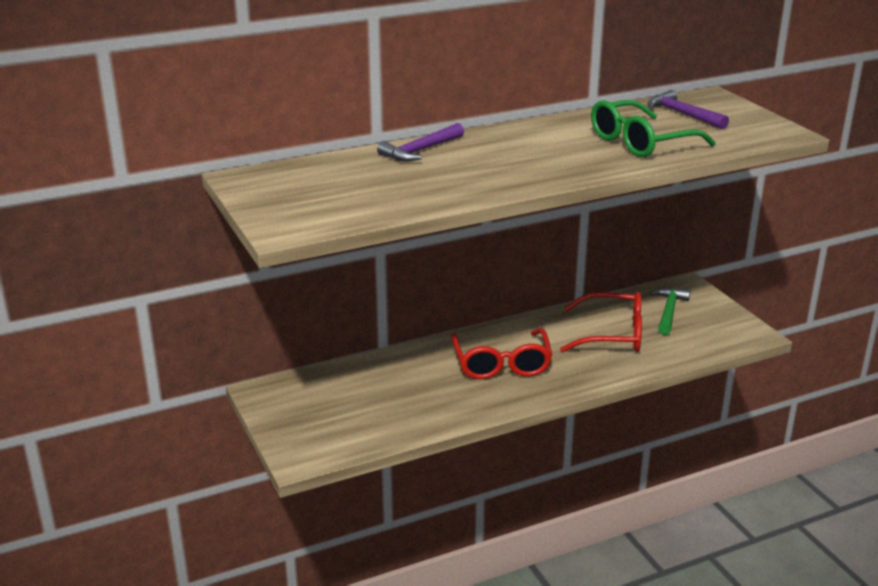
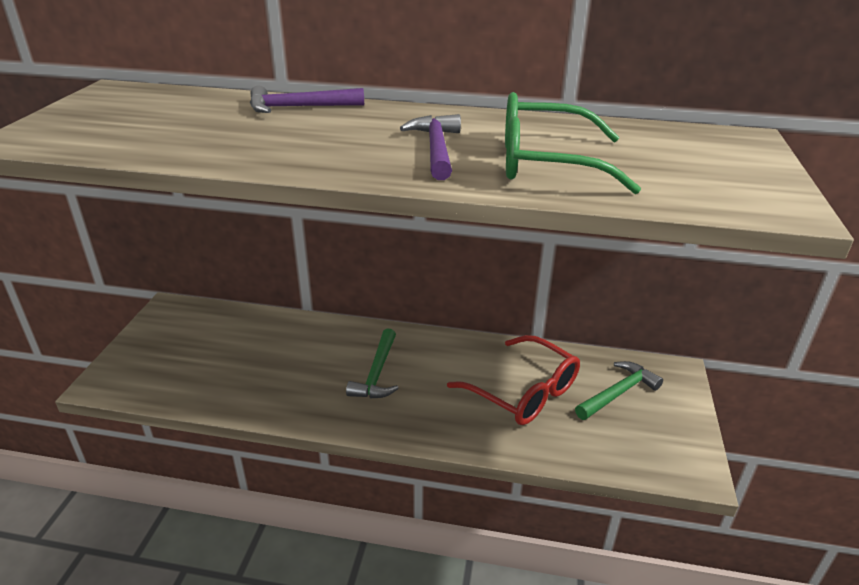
camera: 35 degrees right, 5 degrees up
(501, 364) = (377, 373): red glasses -> green hammer
(683, 114) = (665, 147): purple hammer -> purple hammer (436, 149)

